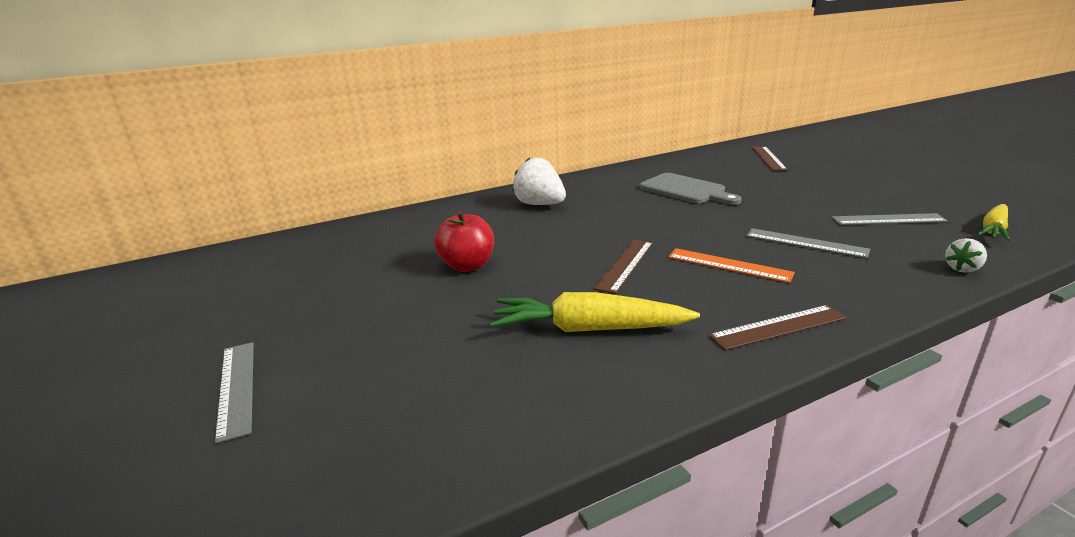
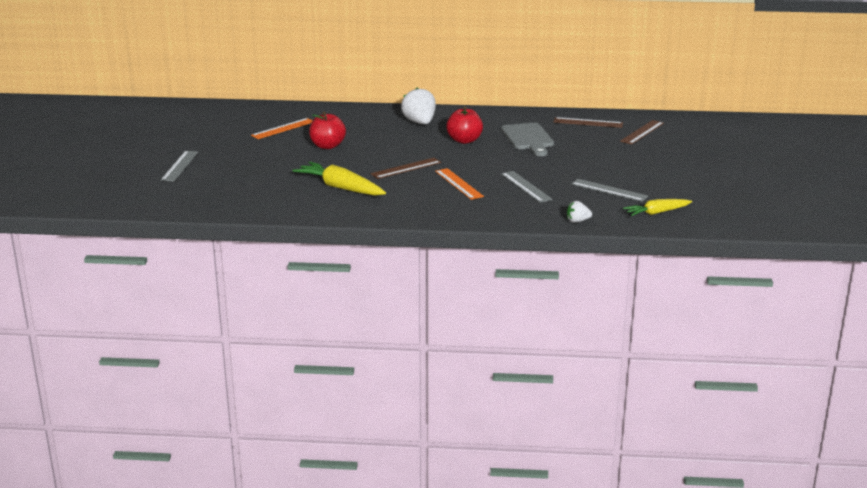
camera: 30 degrees right, 0 degrees up
(366, 259) = (283, 128): none -> orange ruler
(626, 210) = (464, 140): none -> red apple
(778, 327) = (424, 212): brown ruler -> brown ruler (588, 122)

